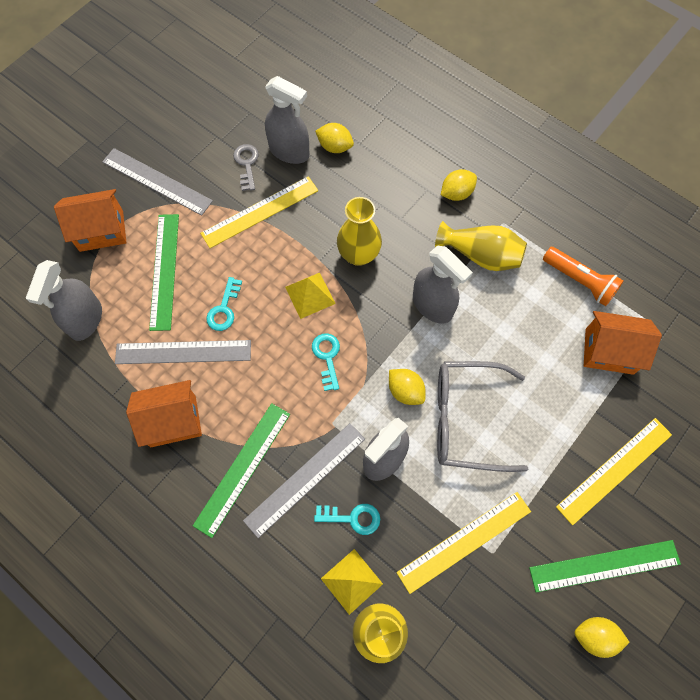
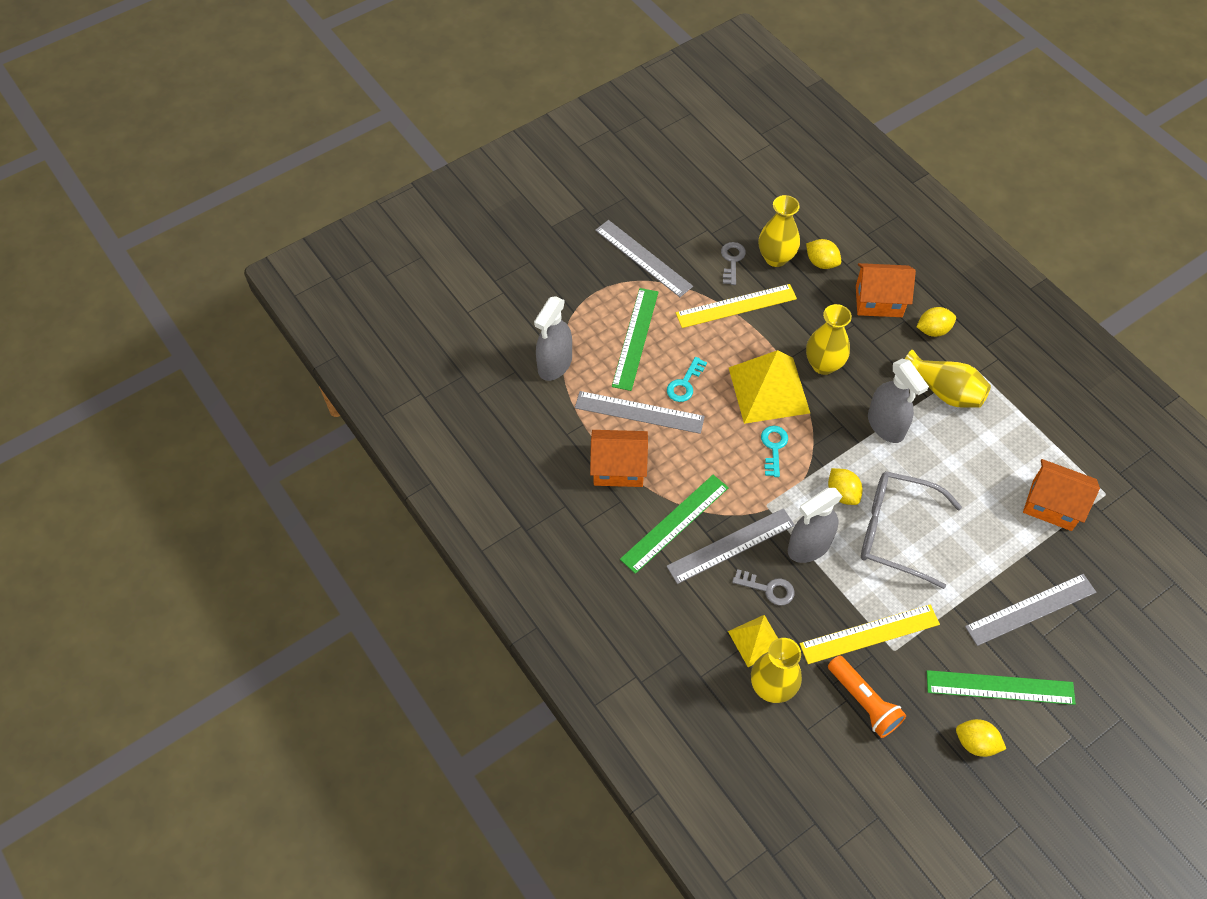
camera: 15 degrees right, 10 degrees down
(101, 231) = (583, 291): orange house -> orange house (878, 301)
(289, 151) = (776, 258): grey spray bottle -> yellow vase
(310, 295) = (769, 390): yellow pyramid -> yellow pyramid, size x1.80
(352, 518) = (768, 589): turquoise key -> grey key
(579, 281) = (1038, 436): orange flashlight -> orange flashlight (864, 702)
(614, 470) = (1031, 609): yellow ruler -> grey ruler

